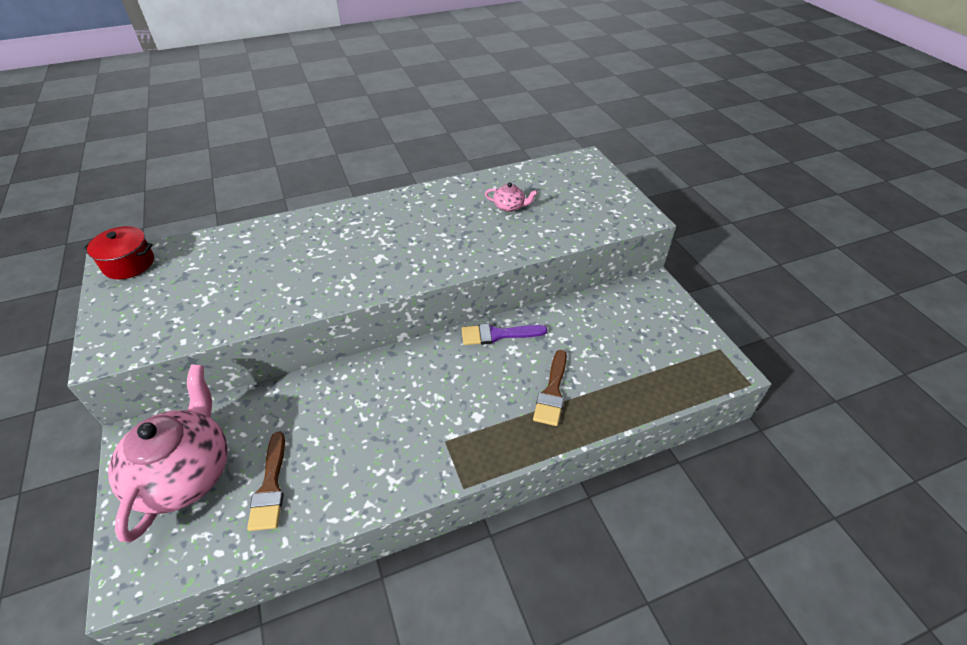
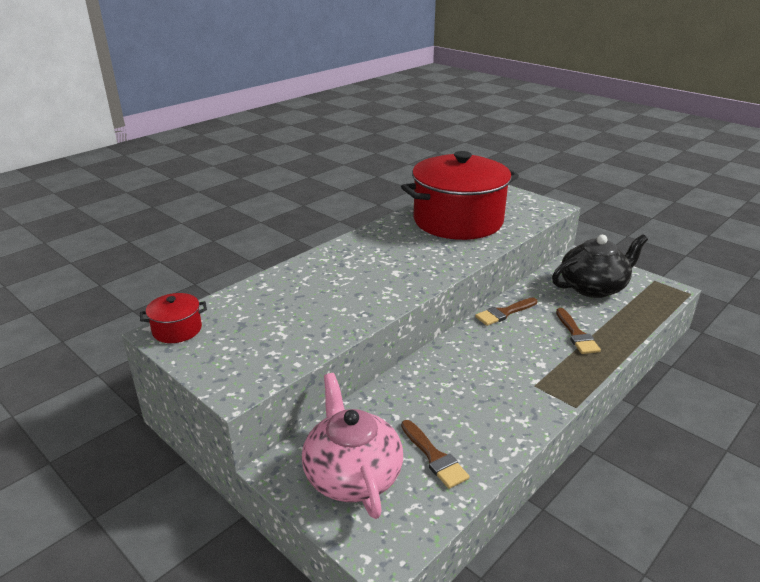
camera: 25 degrees left, 15 degrees down
(498, 334) = (504, 313): purple brush -> brown brush
(509, 206) = (458, 221): pink teapot -> red pot
(632, 334) = (593, 287): none -> black teapot

